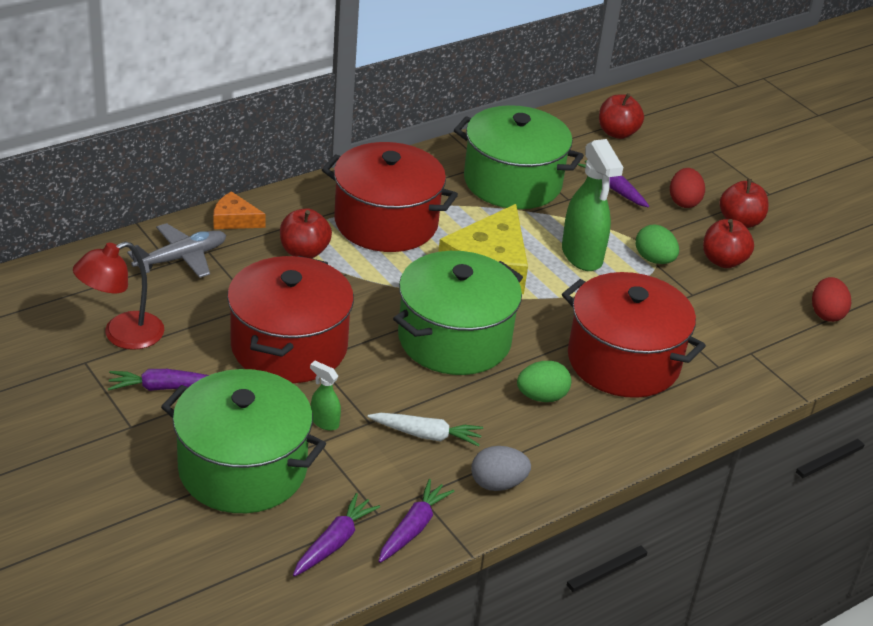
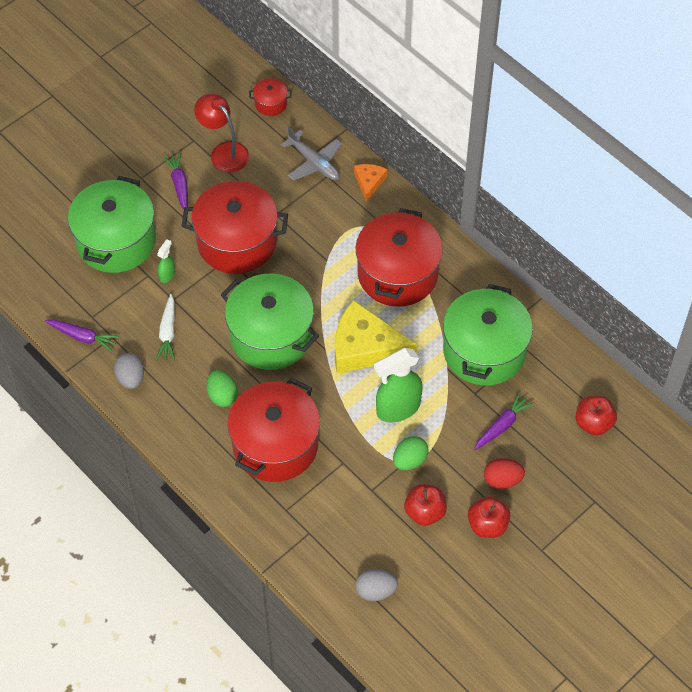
camera: 85 degrees right, 20 degrees up
(55, 279) = (270, 103): none -> red pot
(304, 252) = (344, 230): red apple -> none
(334, 542) = (63, 298): purple carrot -> none
(826, 314) = (375, 591): red egg -> grey egg

